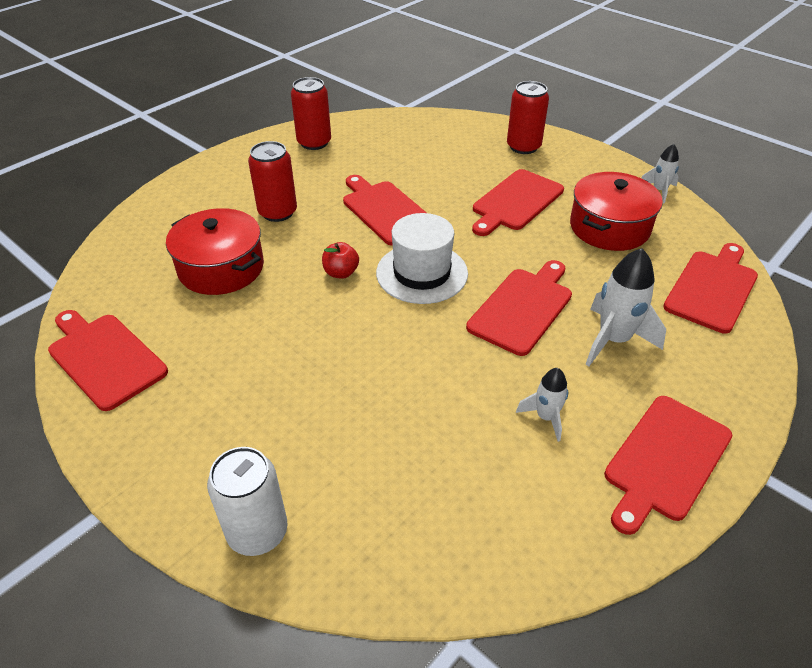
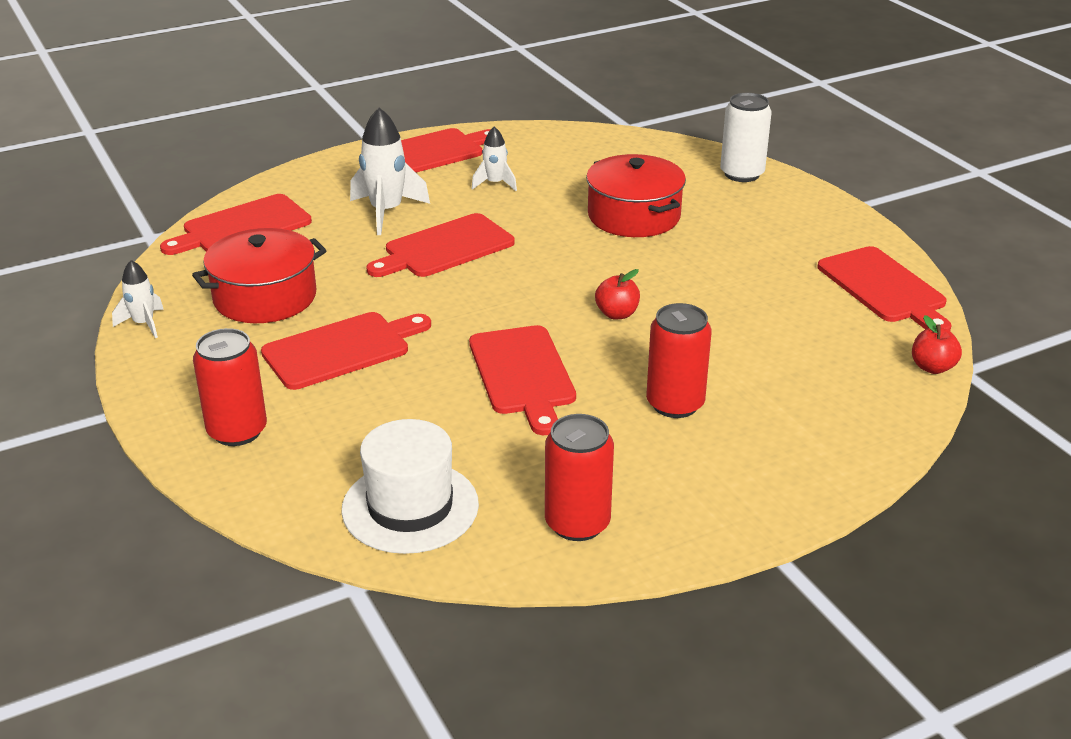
camera: 160 degrees left, 10 degrees down
(86, 279) = (932, 367): none -> red apple
(221, 268) = (761, 347): red pot -> red pot (634, 216)
(422, 273) = (525, 296): white hat -> white hat (410, 507)

